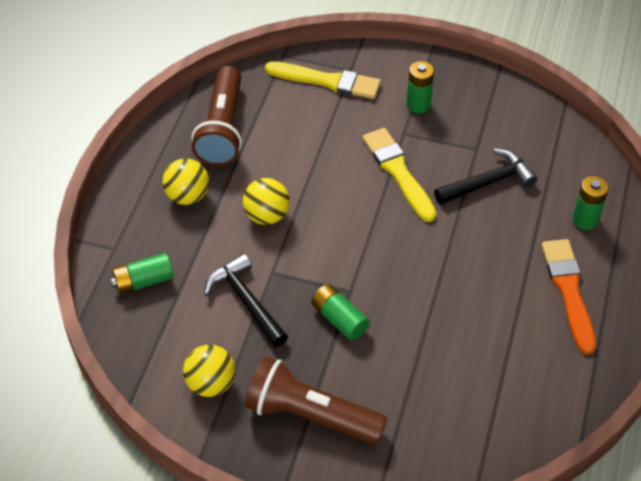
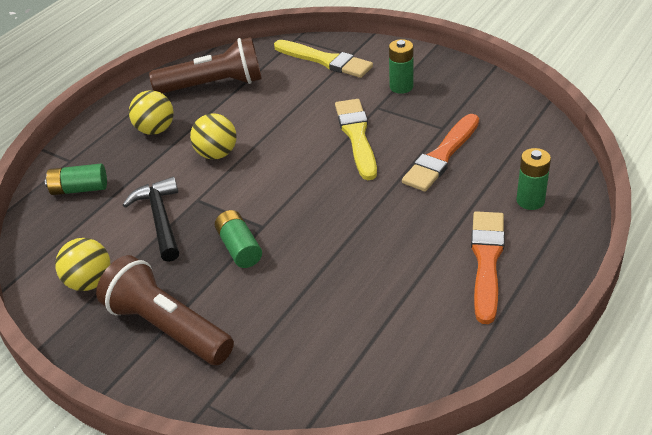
camera: 20 degrees right, 10 degrees down
(223, 129) = (214, 85): brown flashlight -> brown flashlight turned 120 degrees counterclockwise
(488, 182) = (441, 156): black hammer -> orange brush

